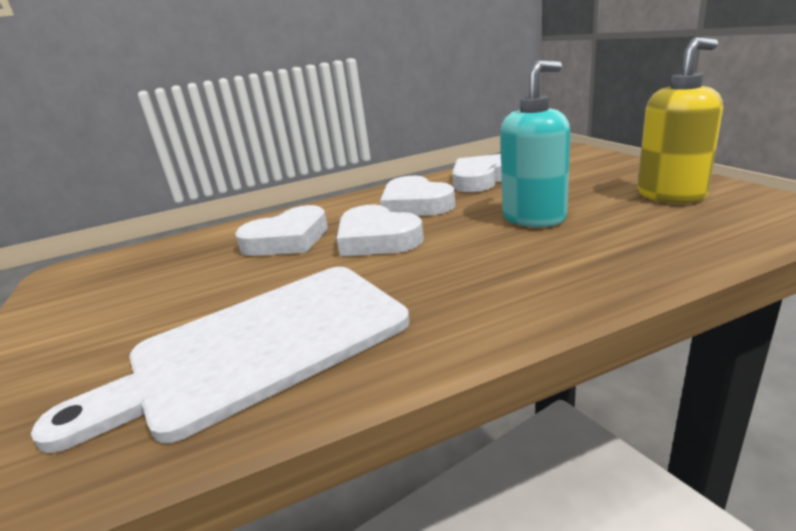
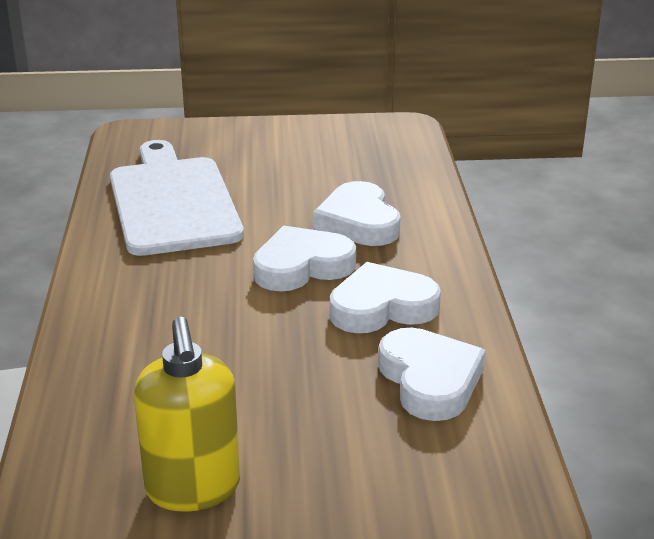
camera: 105 degrees right, 5 degrees up
(534, 218) = (245, 366): turquoise soap dispenser -> none

